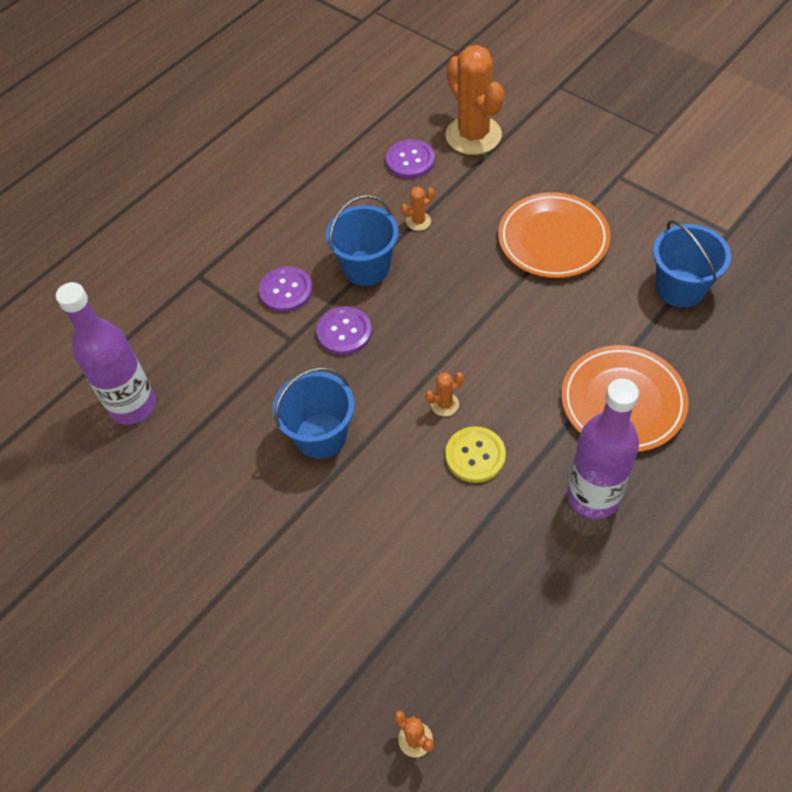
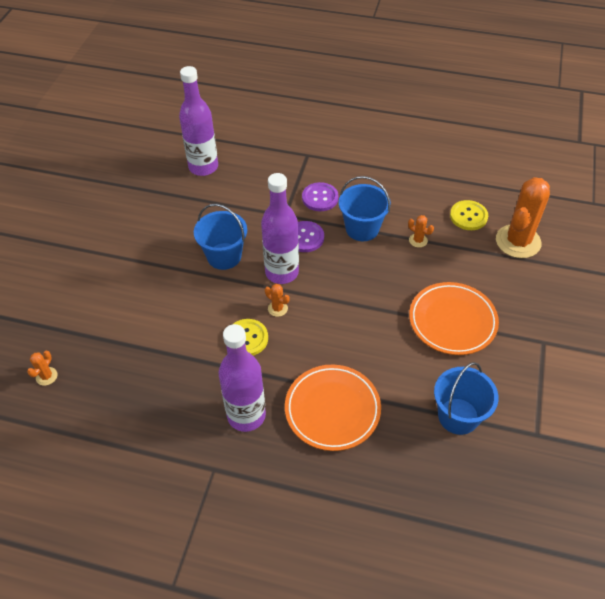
camera: 60 degrees right, 5 degrees down
(388, 379) = (282, 272): none -> purple bottle
(410, 160) = (468, 216): purple button -> yellow button

